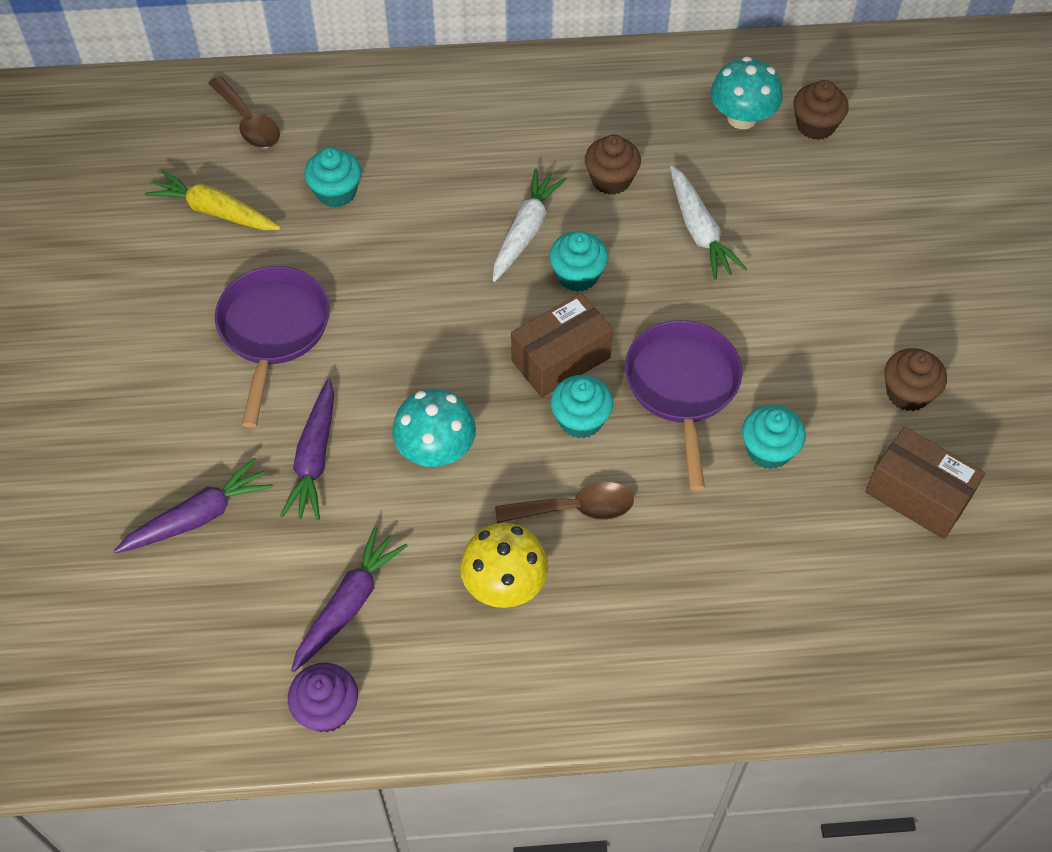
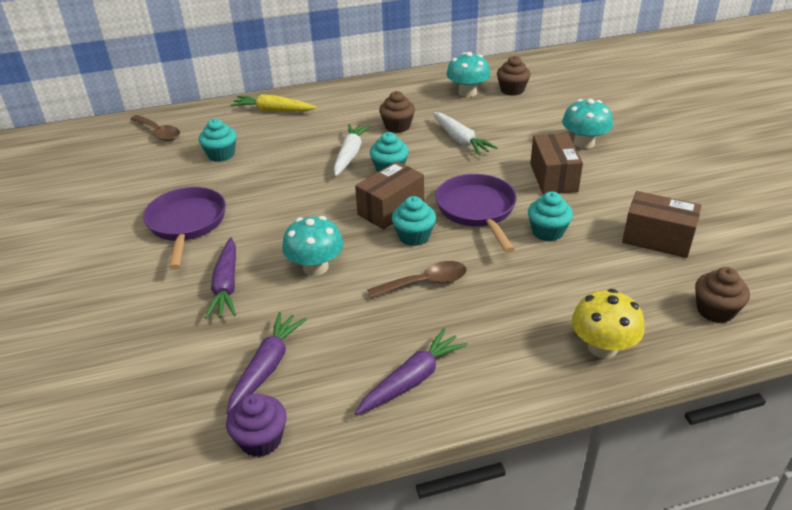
camera: 10 degrees left, 20 degrees down
(198, 516) = (140, 333): purple carrot -> purple carrot (412, 379)
(215, 211) = (139, 174): yellow carrot -> yellow carrot (273, 110)
(504, 584) = (386, 334): yellow mushroom -> yellow mushroom (602, 347)
(813, 342) = (553, 177): none -> brown box
(886, 275) = (584, 143): none -> turquoise mushroom
(908, 393) = (624, 191): brown cupcake -> brown cupcake (715, 310)

